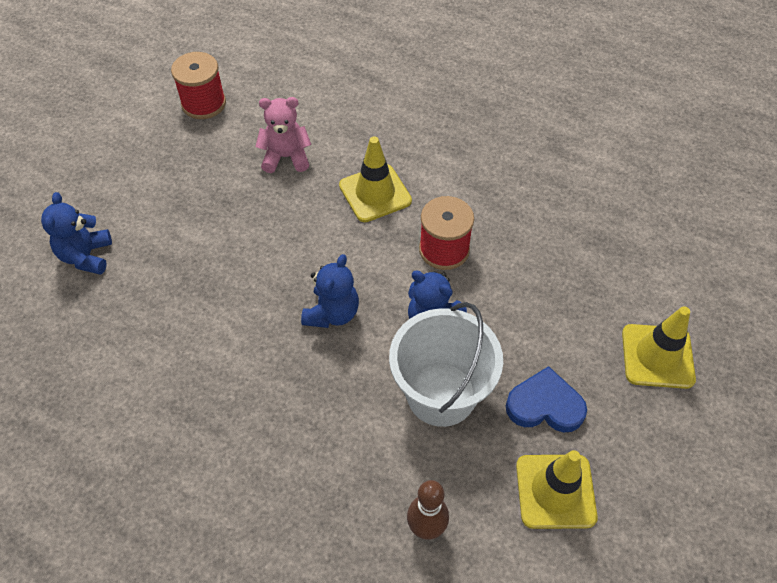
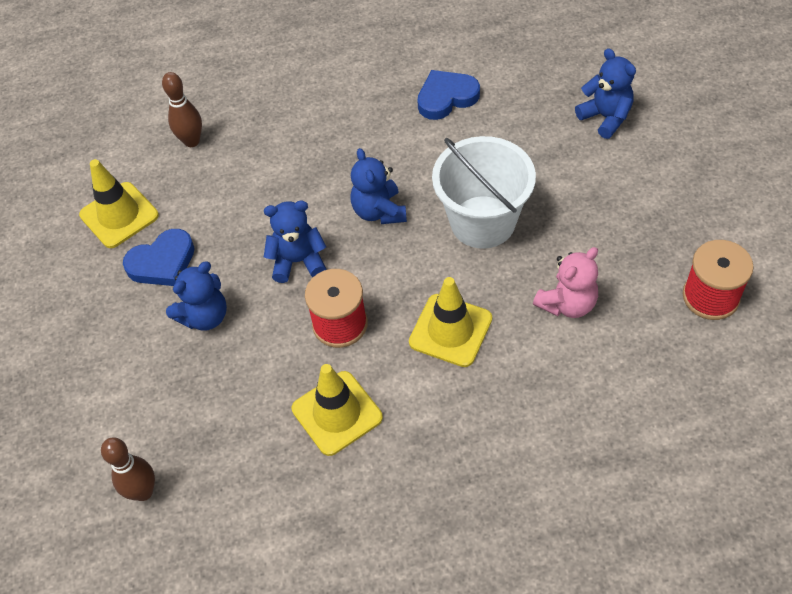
camera: 145 degrees right, 0 degrees up
(165, 376) = (446, 97): none -> blue heart
(441, 394) = (246, 217): white bucket -> white bucket (482, 222)
(540, 329) = (204, 316): none -> blue teddy bear
(657, 356) = (92, 362): yellow traffic cone -> yellow traffic cone (337, 413)
(665, 237) = (143, 492): none -> brown bowling pin

